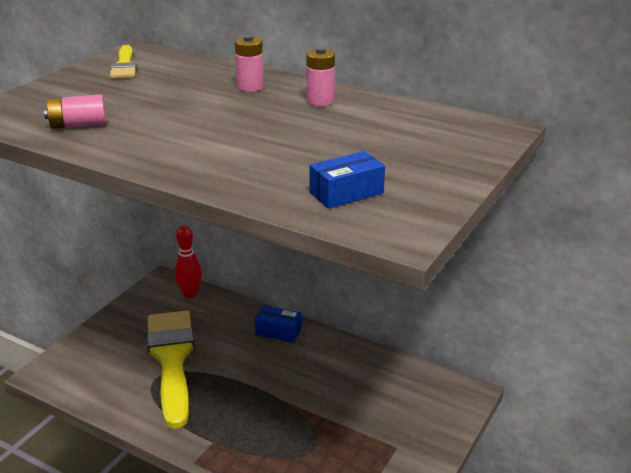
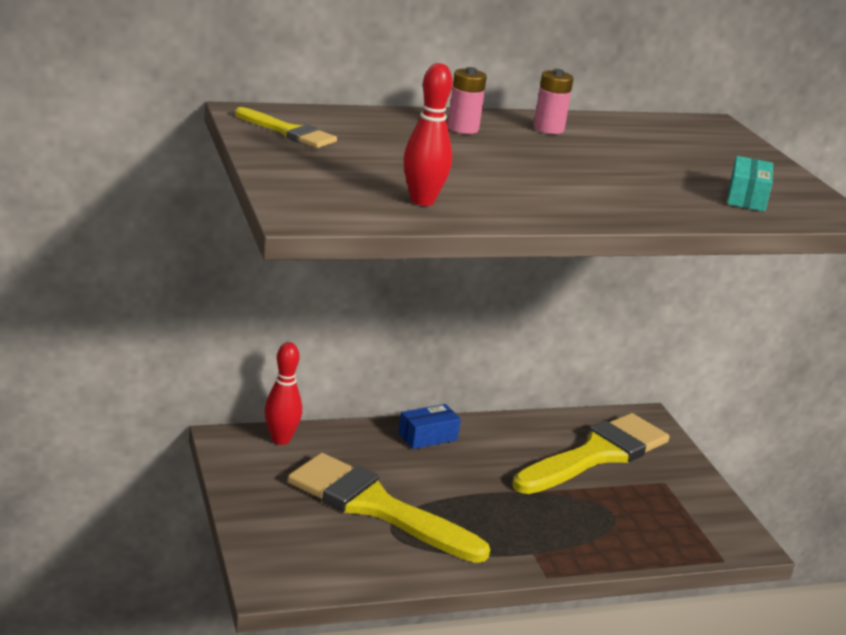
camera: 50 degrees left, 5 degrees down
(78, 125) = (422, 201): pink battery -> red bowling pin
(346, 193) = (746, 197): blue box -> turquoise box
(376, 400) = (596, 455): none -> yellow brush

